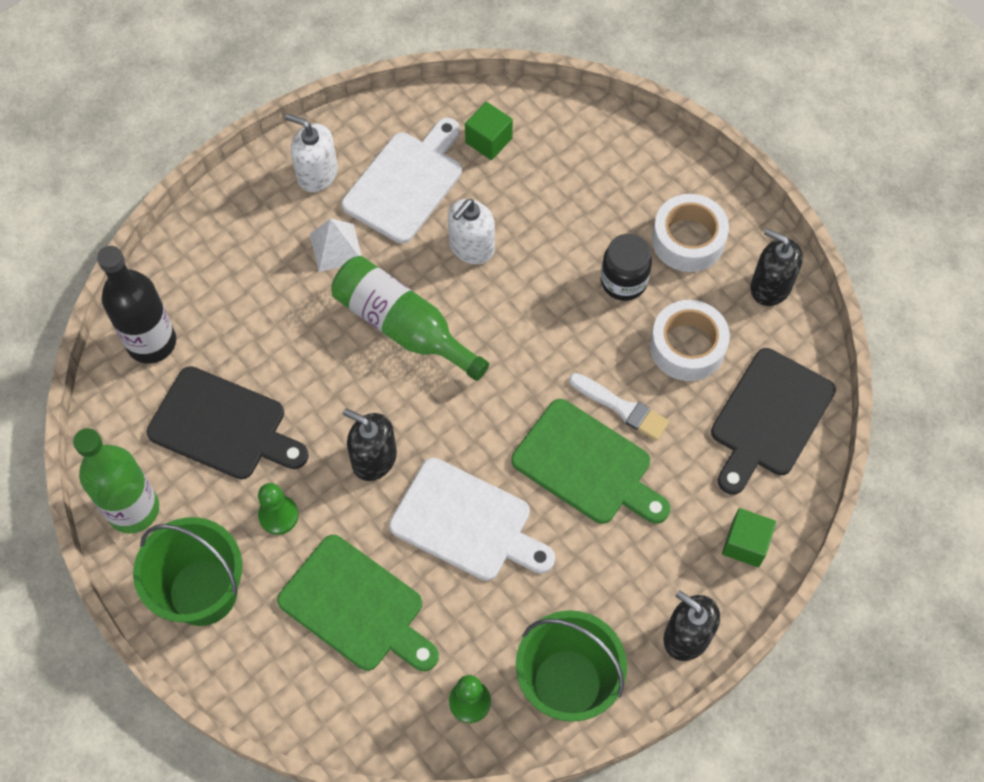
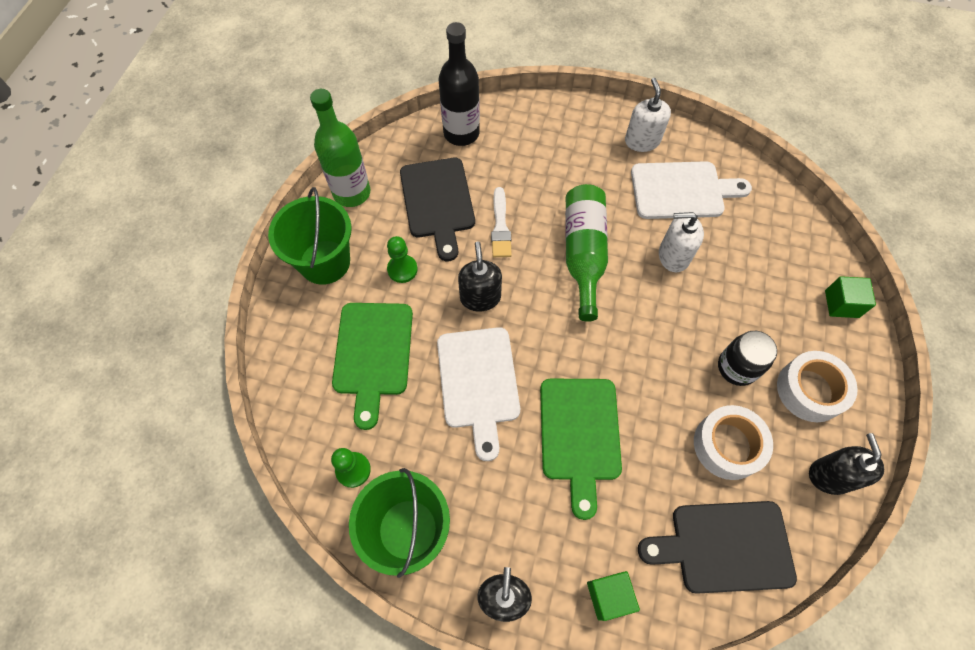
camera: 55 degrees right, 0 degrees up
(336, 247) = (603, 183): white pyramid -> none
(488, 140) = (757, 216): green cube -> green cube (841, 304)
(622, 408) = (642, 430): white brush -> white brush (500, 226)

